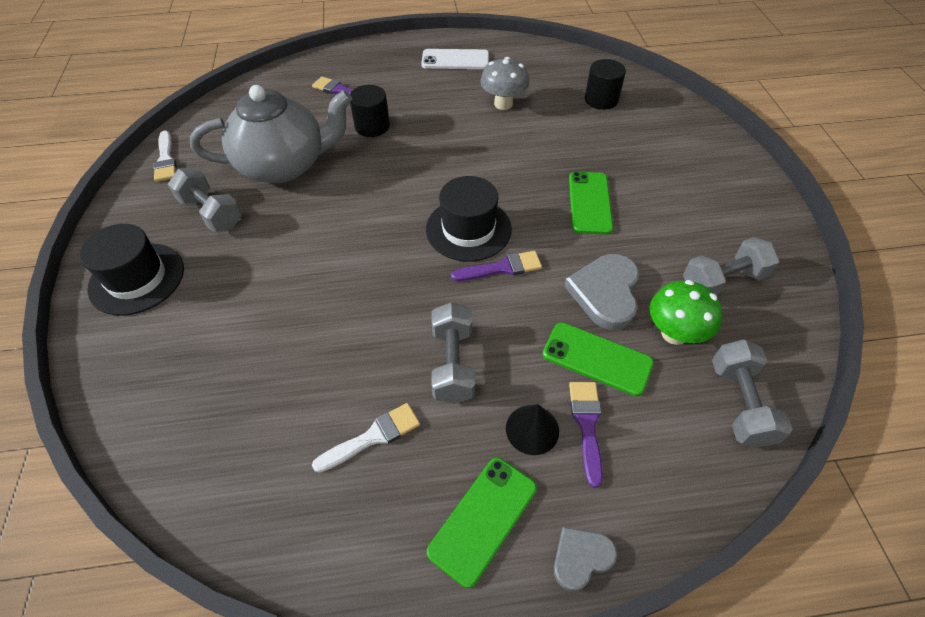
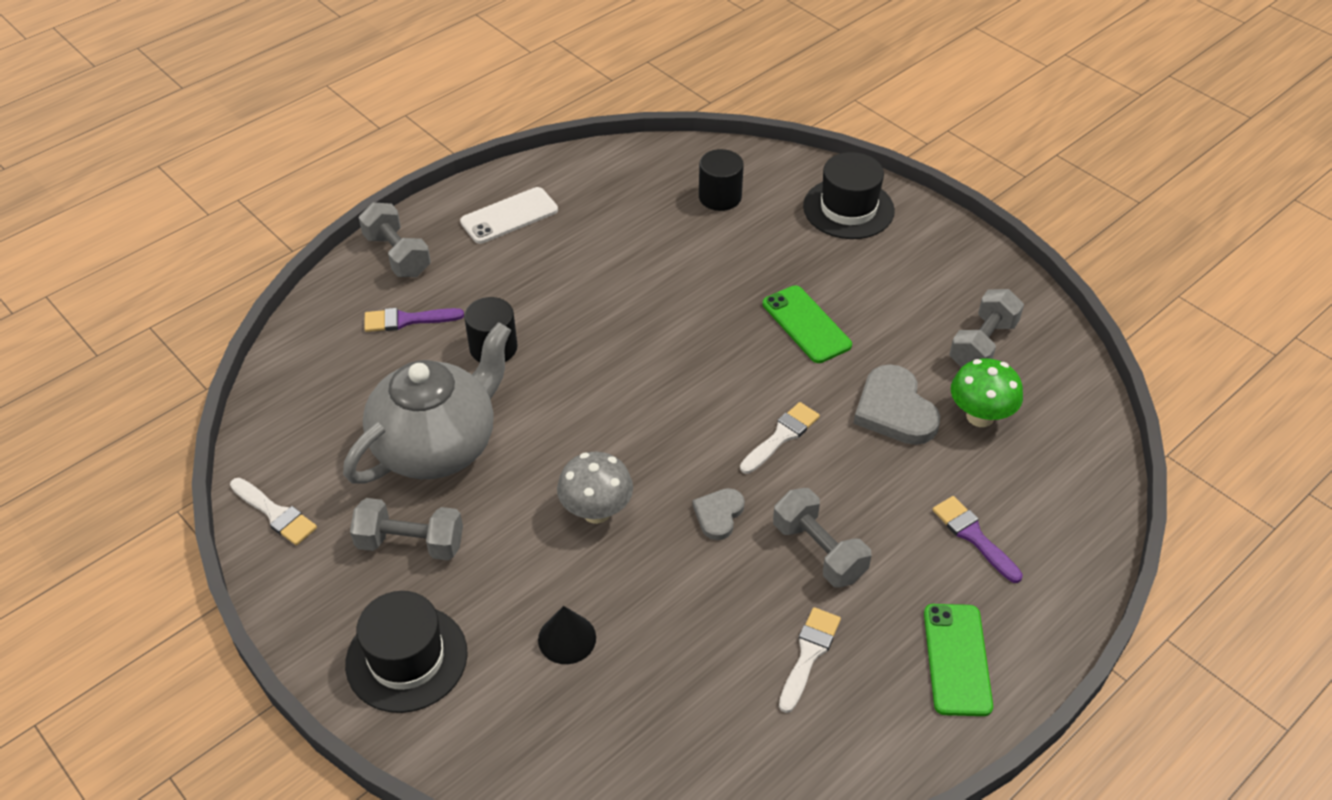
camera: 35 degrees left, 5 degrees down
(468, 229) = (713, 413): black hat -> black hat (848, 208)
(502, 268) = (781, 436): purple brush -> white brush
(503, 104) = (618, 250): grey mushroom -> grey mushroom (596, 511)
(532, 429) = (934, 566): black cone -> black cone (567, 638)
(581, 558) = (1050, 639): grey heart -> grey heart (718, 515)
(597, 358) = (936, 475): green phone -> none
(740, 403) = (1073, 449): grey dumbbell -> grey dumbbell (397, 255)

